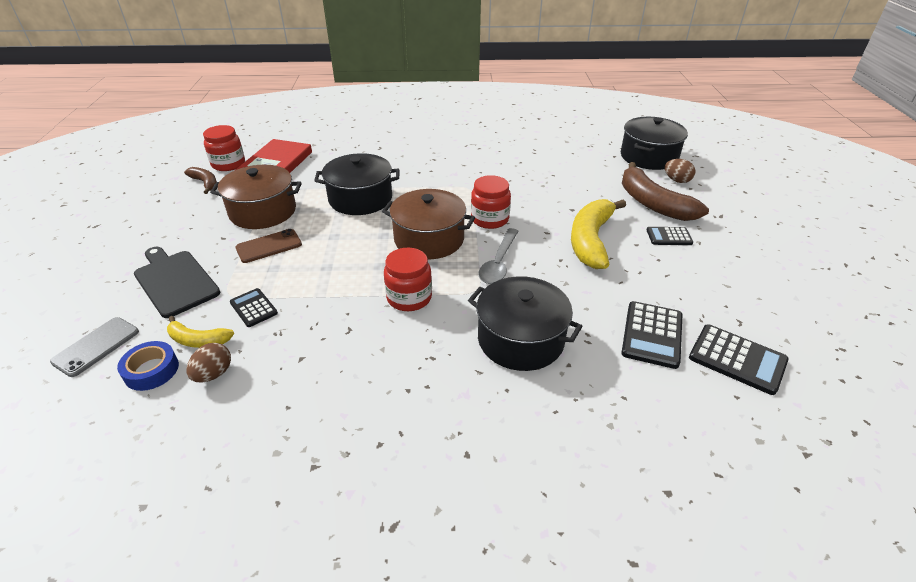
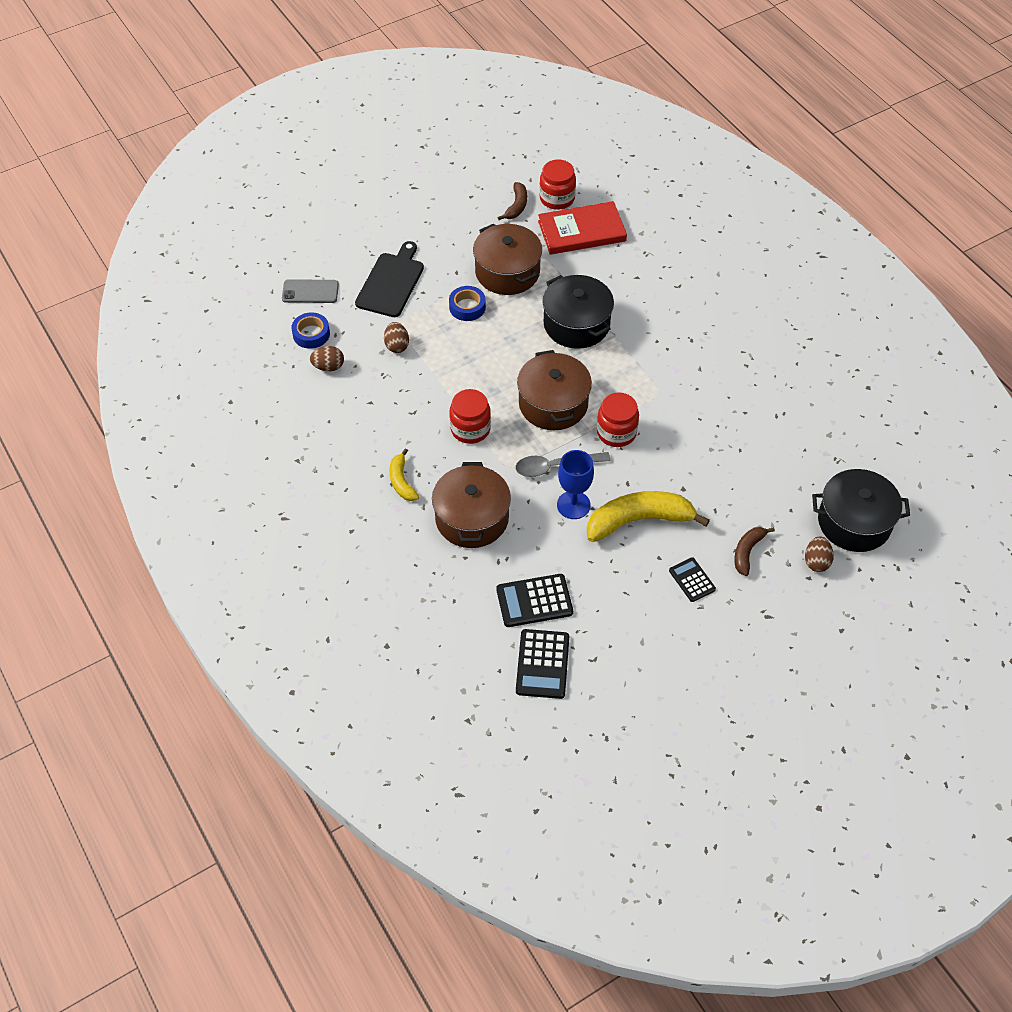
camera: 60 degrees right, 15 degrees up
(198, 340) = (349, 338): yellow banana -> yellow banana (402, 481)
(253, 308) = (397, 345): black calculator -> brown egg
(269, 246) = (467, 307): brown phone -> blue tape
(520, 339) = (472, 518): black pot -> brown pot
(550, 268) = (573, 505): none -> blue goblet
(653, 203) = (747, 552): brown banana -> brown banana, size x0.52

